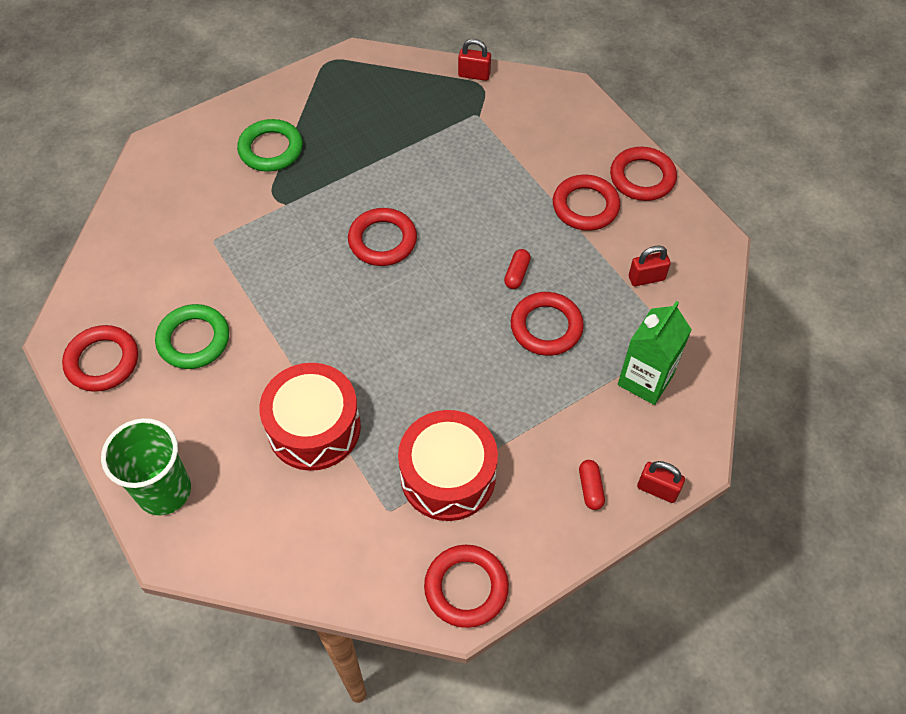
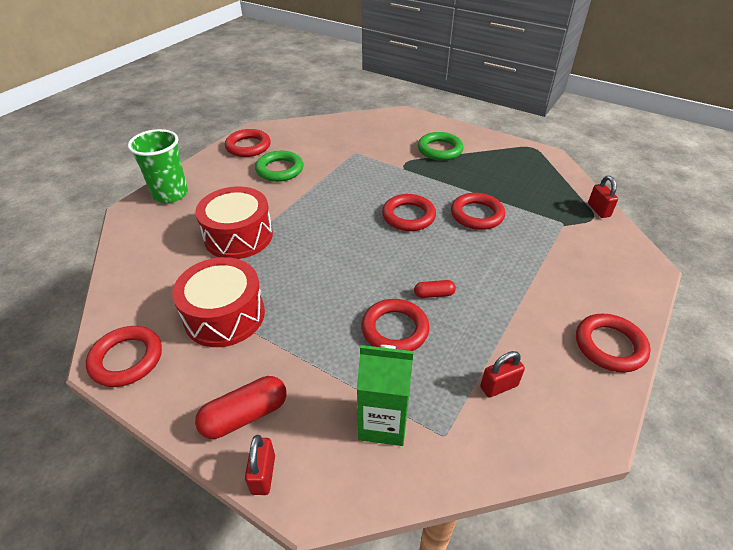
camera: 65 degrees right, 15 degrees down
(585, 206) = (539, 315): red ring -> red ring (477, 215)
(590, 488) = (245, 415): red capsule -> red capsule, size x1.78
(646, 278) = (499, 386): red padlock -> red padlock turned 75 degrees counterclockwise

